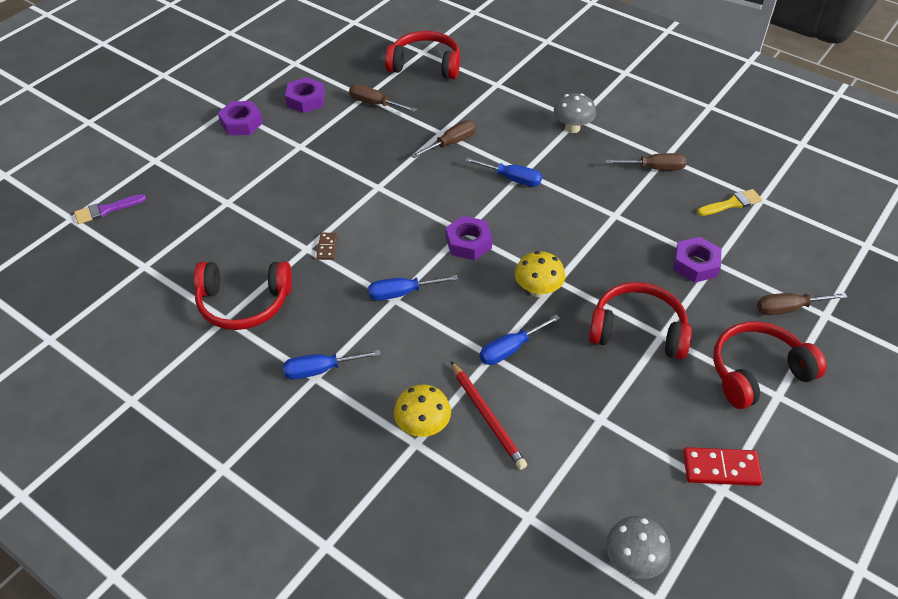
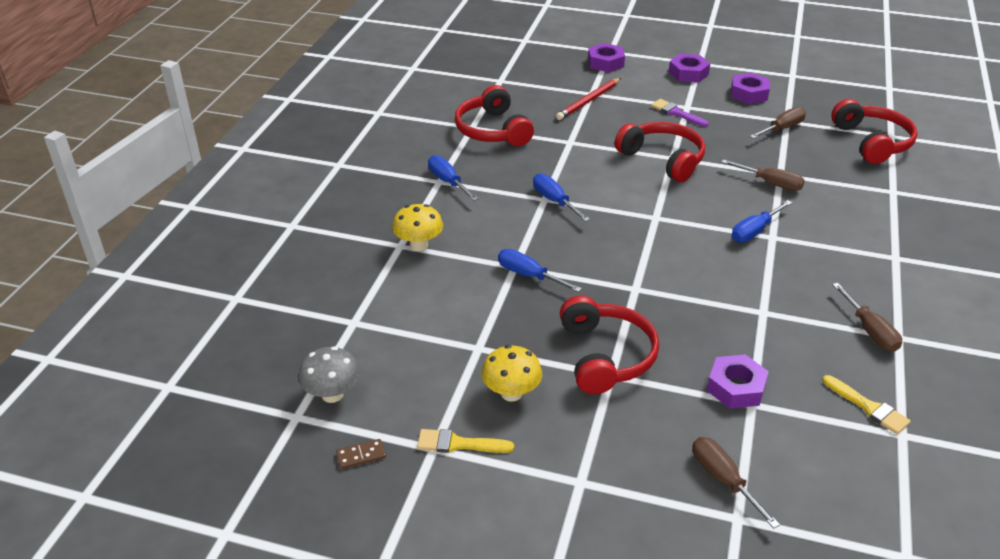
camera: 70 degrees right, 10 degrees down
(106, 210) = (543, 50): purple brush -> purple brush (676, 113)
(327, 247) = (579, 151): brown domino -> brown domino (361, 456)
(375, 104) = (782, 129): brown screwdriver -> brown screwdriver turned 45 degrees clockwise
(468, 243) = (643, 223): purple nut -> purple nut (605, 63)
(487, 417) = (446, 278): red pencil -> red pencil (589, 101)
(512, 179) = (754, 231): blue screwdriver -> blue screwdriver turned 45 degrees clockwise
(538, 290) = (613, 278): yellow mushroom -> yellow mushroom (511, 393)
(572, 128) = (876, 256): grey mushroom -> none
(721, 468) = (459, 444): red domino -> yellow brush
(757, 372) = (605, 460): red headphones -> red headphones (663, 159)

